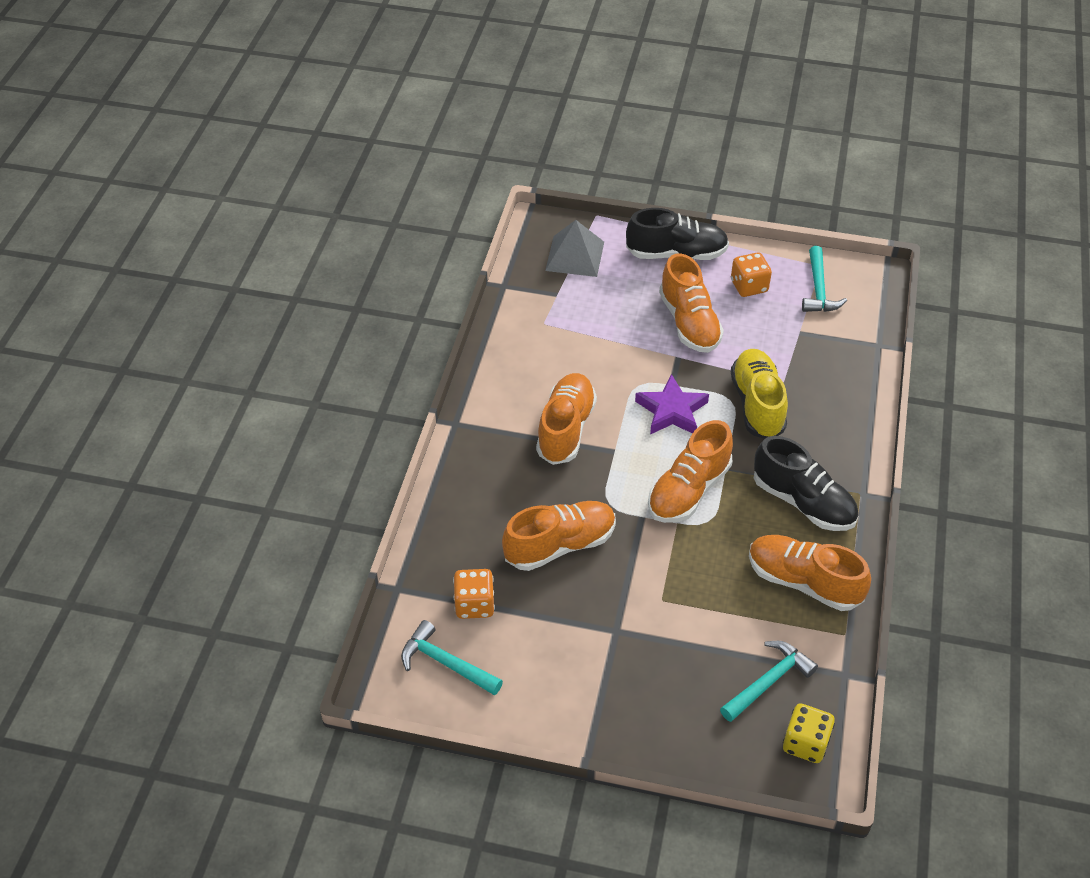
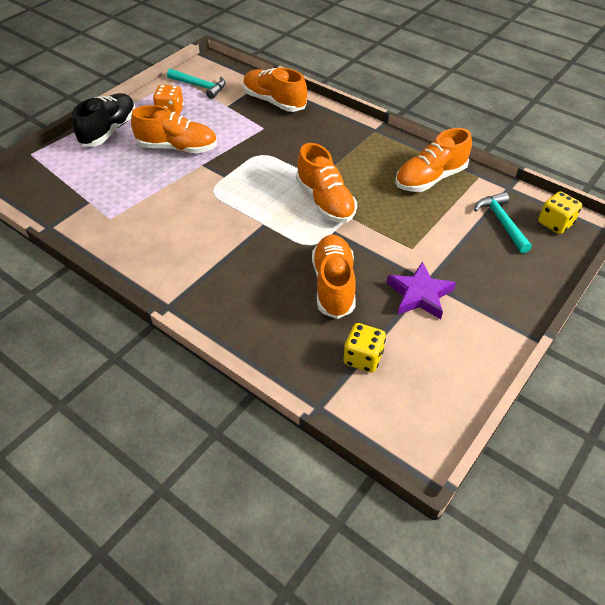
camera: 65 degrees left, 0 degrees up
(446, 663) = (413, 398): turquoise hammer -> none
(474, 604) = (363, 358): orange dice -> yellow dice
(566, 429) = (224, 243): orange shoe -> orange shoe (274, 102)
(575, 256) = (59, 178): grey pyramid -> none
(671, 411) = (249, 184): purple star -> purple star (419, 295)
(757, 404) = (273, 145): yellow shoe -> none
(803, 502) = (367, 155): black shoe -> none

